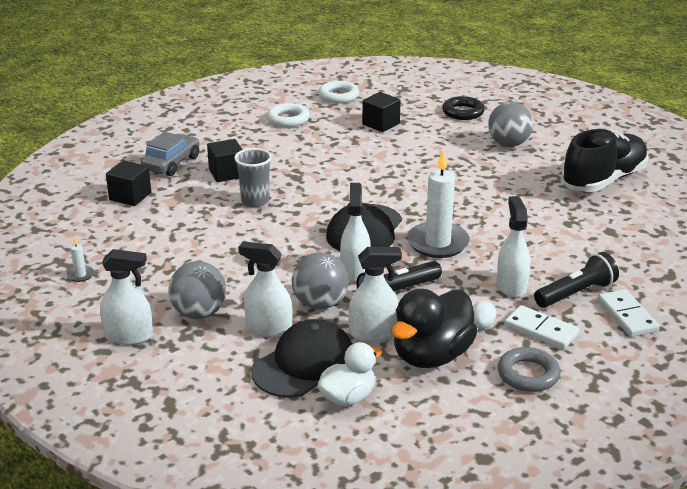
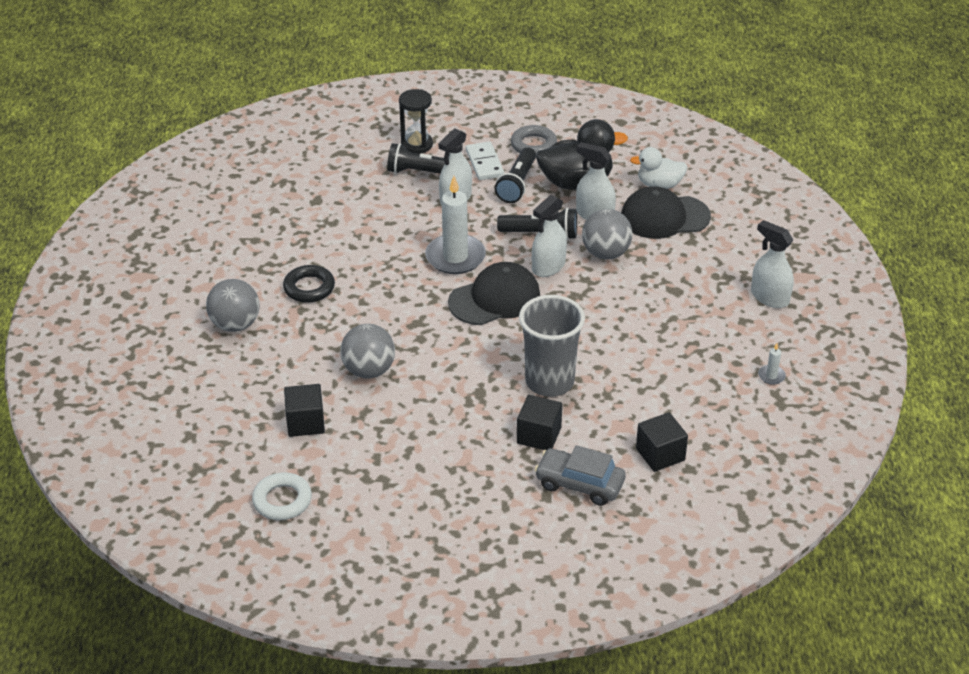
camera: 140 degrees left, 10 degrees up
(171, 163) = (579, 484): grey car -> grey car turned 45 degrees clockwise
(199, 313) = (702, 290): grey ball -> grey ball (369, 370)
(255, 201) = (549, 382): grey cup -> grey cup, size x1.55
(268, 328) = (662, 253): white spray bottle -> none
(288, 119) = (386, 489): white ring -> none
(463, 112) = (202, 392): black ring -> black ring (309, 288)
(481, 325) = (517, 184): white egg -> black flashlight
(603, 180) = (234, 243): black shoe -> none
(627, 316) = (417, 144): white domino -> black hourglass

